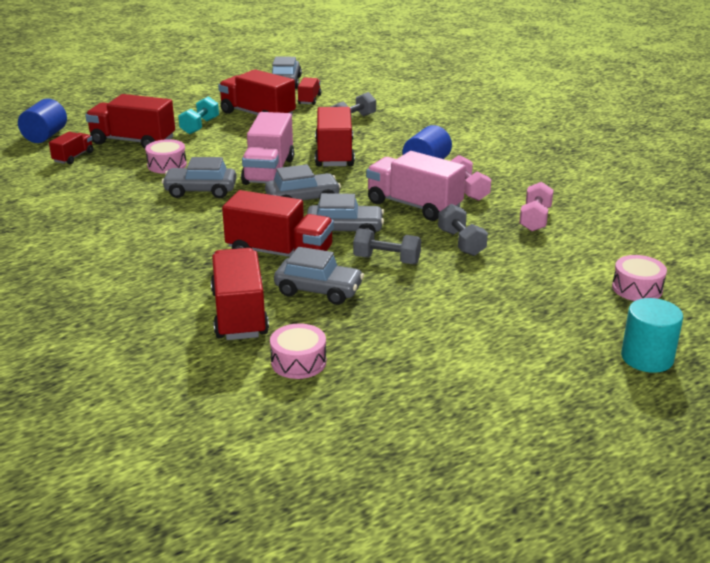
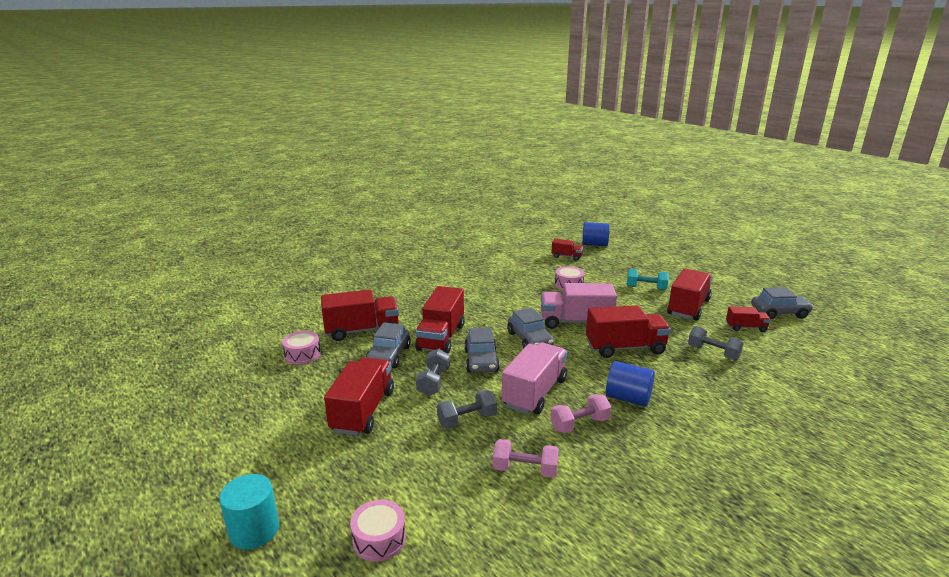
camera: 85 degrees right, 5 degrees down
(133, 141) = (602, 269): red truck -> red truck (363, 411)
(200, 191) = (531, 300): grey car -> none

